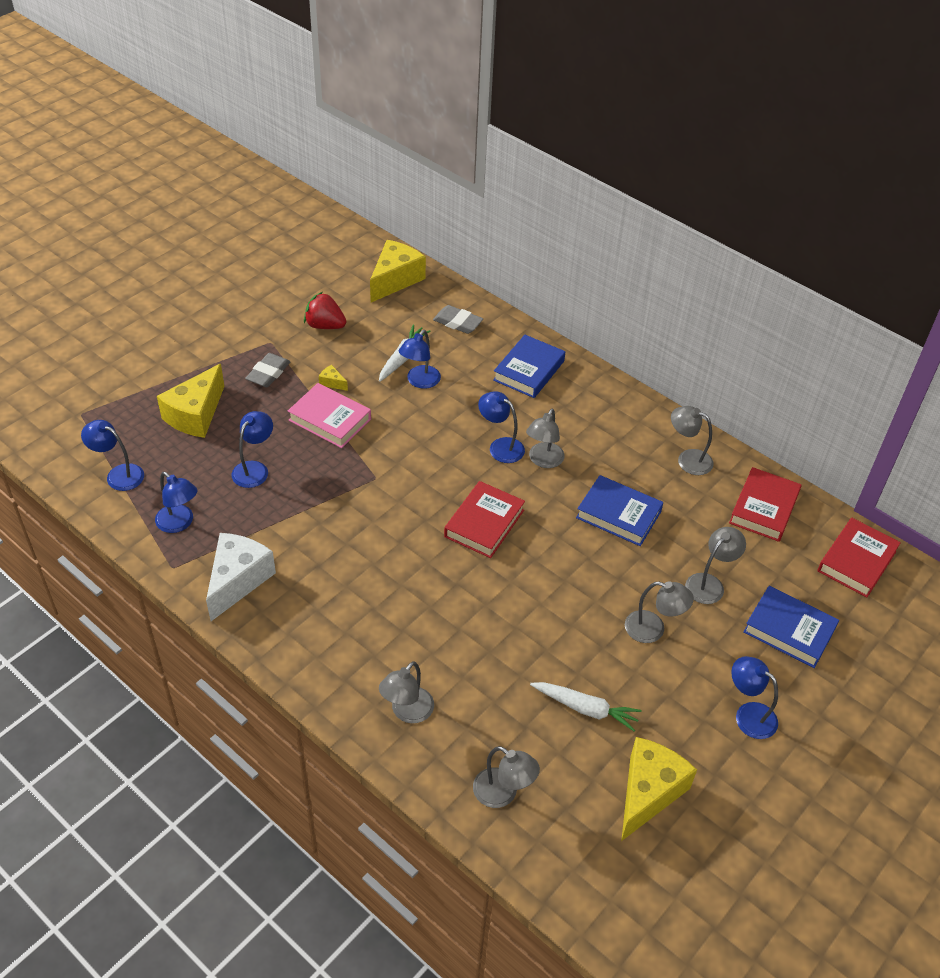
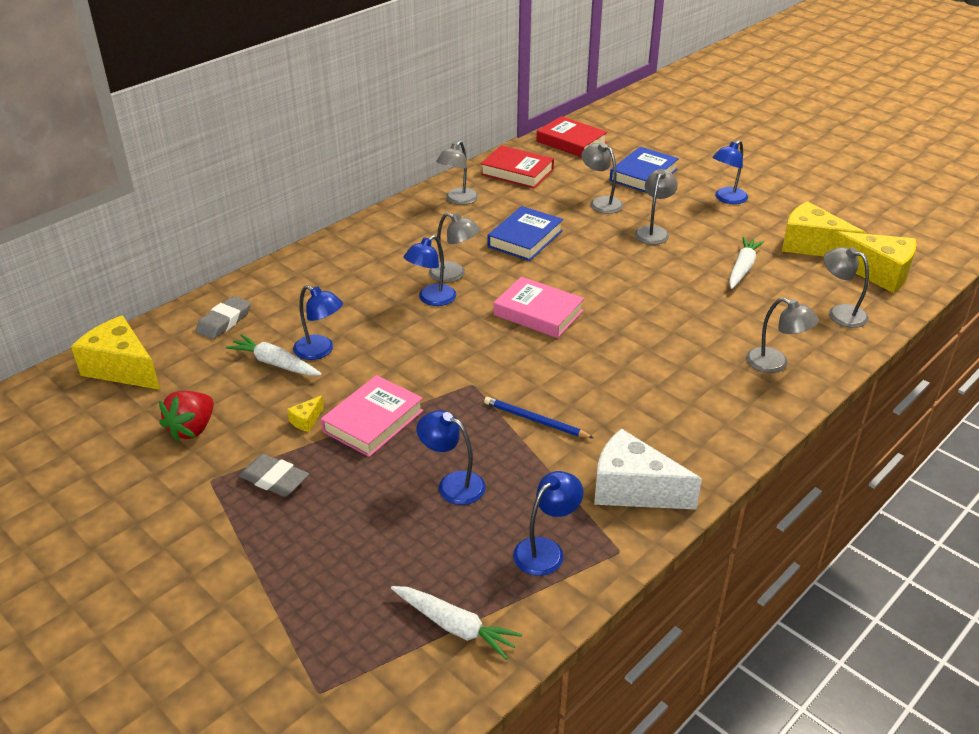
camera: 85 degrees left, 10 degrees down
(118, 474) = (455, 626): blue lamp -> white carrot
(195, 415) = (343, 549): yellow cheese -> yellow cheese (878, 273)
(326, 519) = (535, 420): none -> blue pencil
(484, 523) = (538, 313): red book -> pink book
(503, 793) = (840, 313): grey lamp -> grey lamp turned 90 degrees counterclockwise
(528, 370) = (319, 277): blue book -> none

